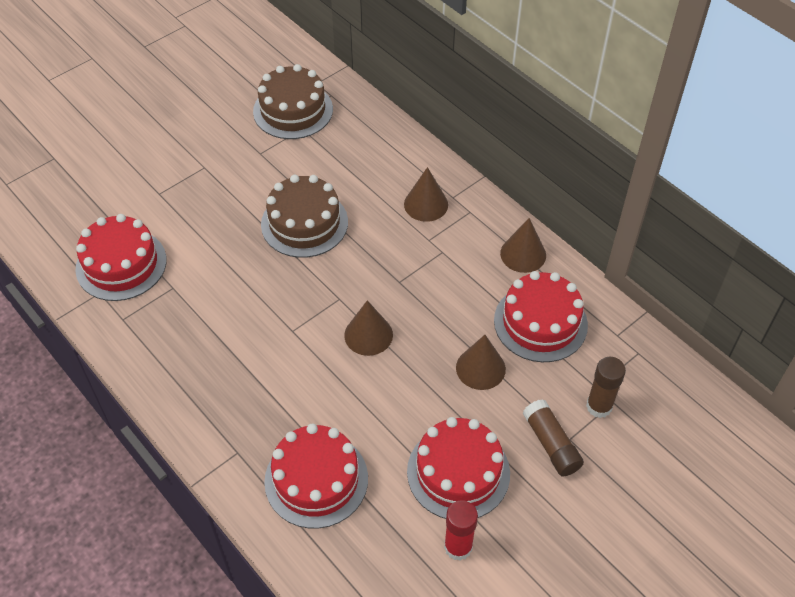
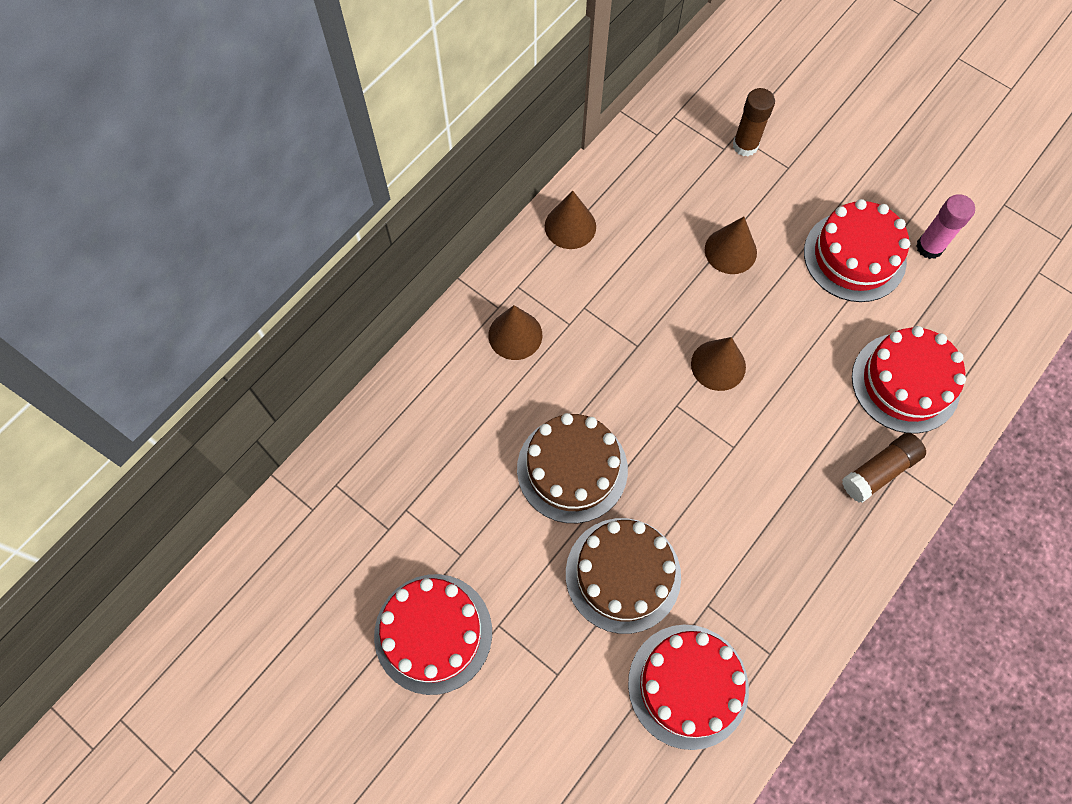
camera: 100 degrees left, 15 degrees up
(293, 110) = (372, 530): brown cake -> brown cake (623, 575)
(458, 547) = (929, 247): red glue stick -> pink glue stick
(540, 322) = (659, 202): red cake -> red cake (433, 633)
(551, 444) = (799, 182): brown glue stick -> brown glue stick (879, 471)

